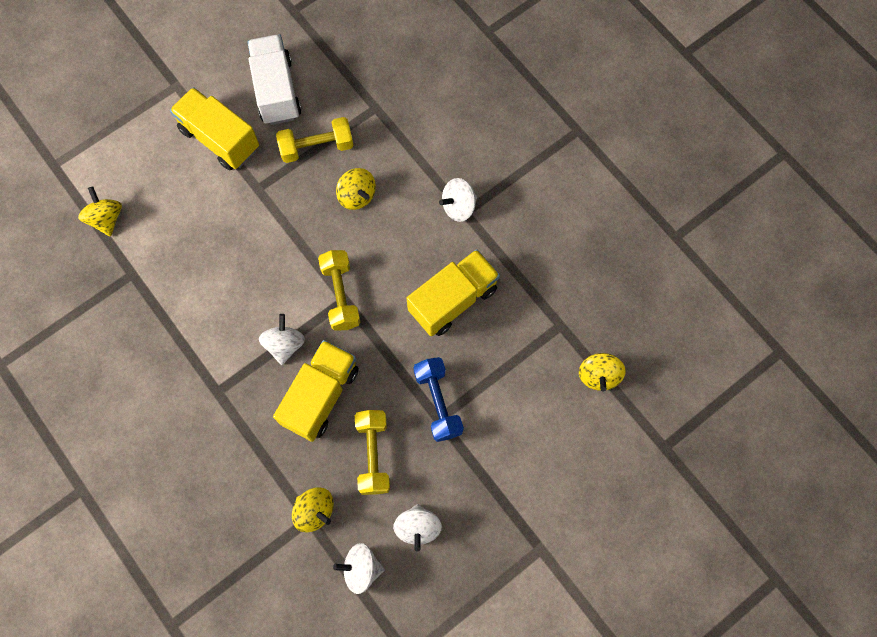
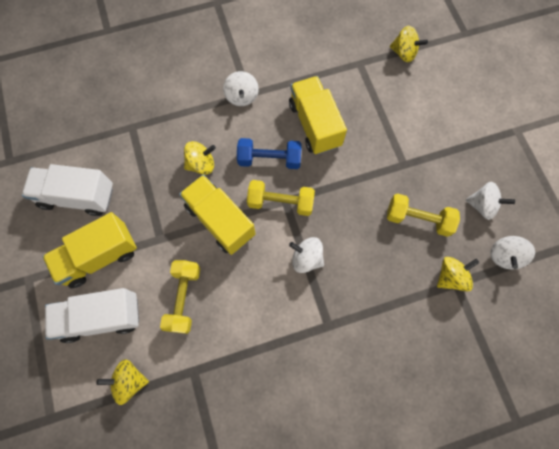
camera: 70 degrees left, 0 degrees up
(159, 168) = (101, 317): none -> white truck
(317, 147) = (145, 181): yellow dumbbell -> yellow dumbbell (184, 298)
(320, 395) = (358, 243): yellow truck -> yellow truck (220, 220)
(438, 402) = (391, 161): blue dumbbell -> blue dumbbell (269, 159)

